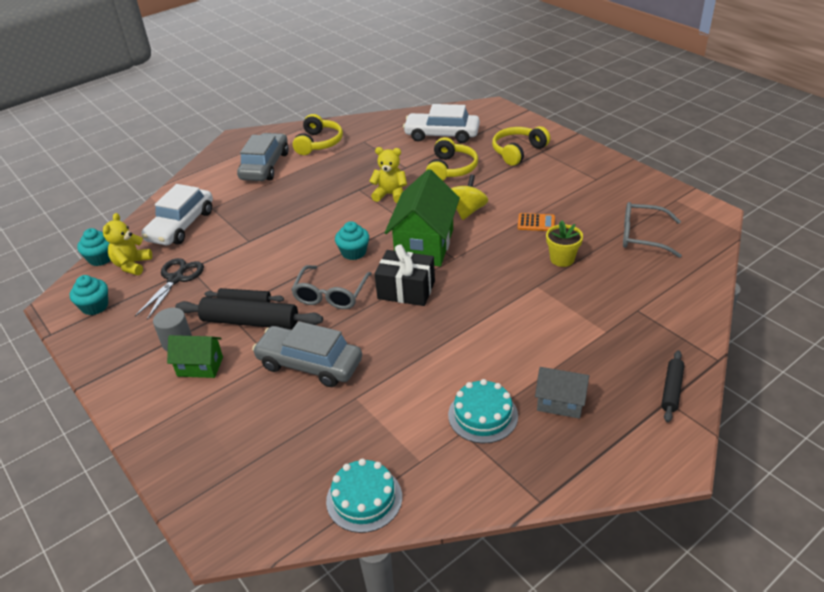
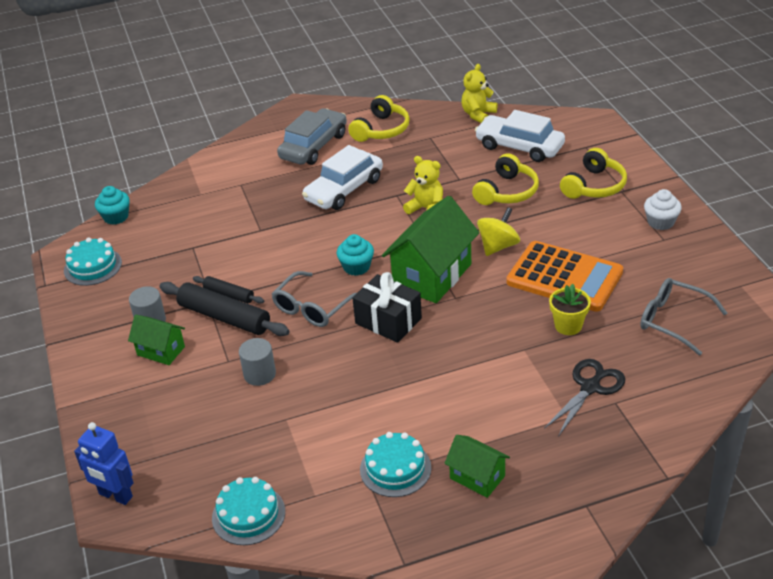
camera: 20 degrees right, 0 degrees up
(95, 306) = (93, 266): turquoise cupcake -> turquoise cake
(132, 265) = (141, 231): yellow teddy bear -> yellow teddy bear (478, 115)
(176, 279) = (175, 255): black scissors -> black scissors (590, 387)
(181, 226) = (203, 198): white car -> white car (344, 189)
(214, 520) = (115, 496): none -> blue robot
(309, 364) = (259, 374): grey car -> grey cylinder
(518, 152) = (594, 186): yellow headphones -> yellow headphones turned 150 degrees clockwise
(536, 223) = (564, 277): orange calculator -> orange calculator, size x2.41
(560, 403) = (477, 477): grey house -> green house
(586, 167) = (660, 222): none -> white cupcake
(671, 390) = (598, 495): black rolling pin -> none

